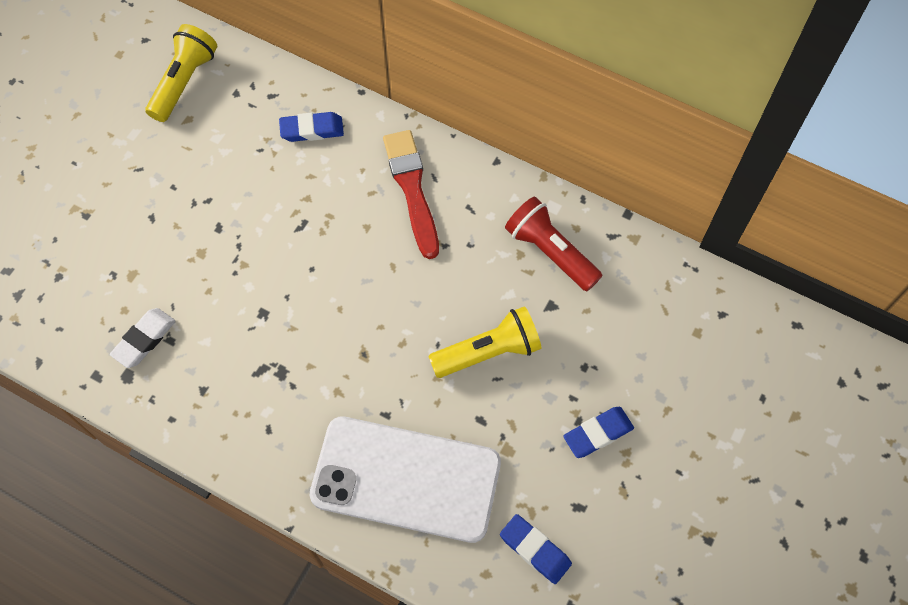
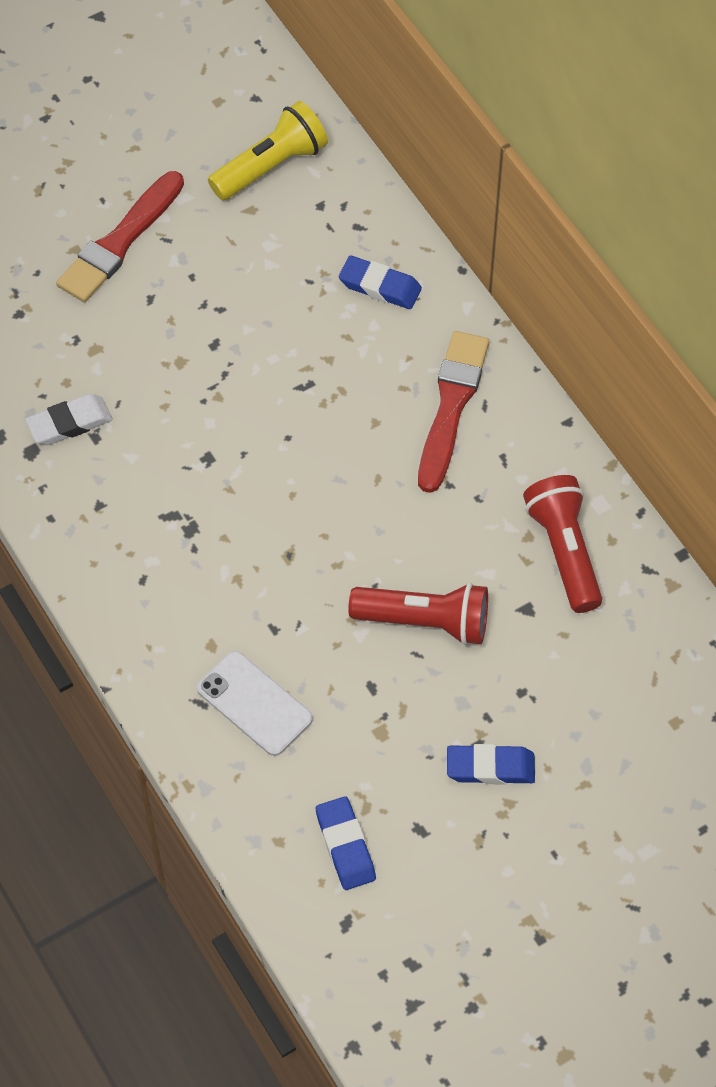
camera: 30 degrees right, 5 degrees down
(105, 187) = (120, 241): none -> red brush
(406, 479) = (254, 703): white phone -> white phone, size x0.52
(488, 352) = (425, 621): yellow flashlight -> red flashlight

